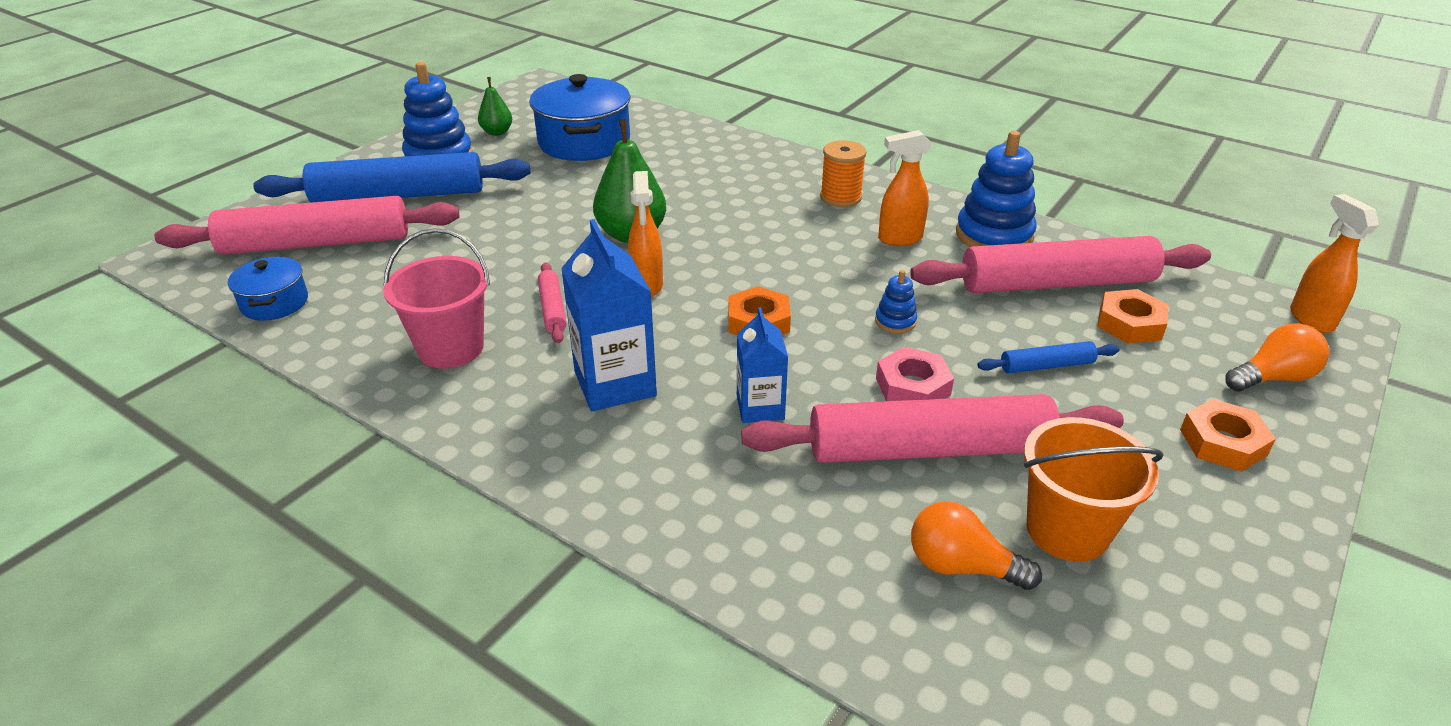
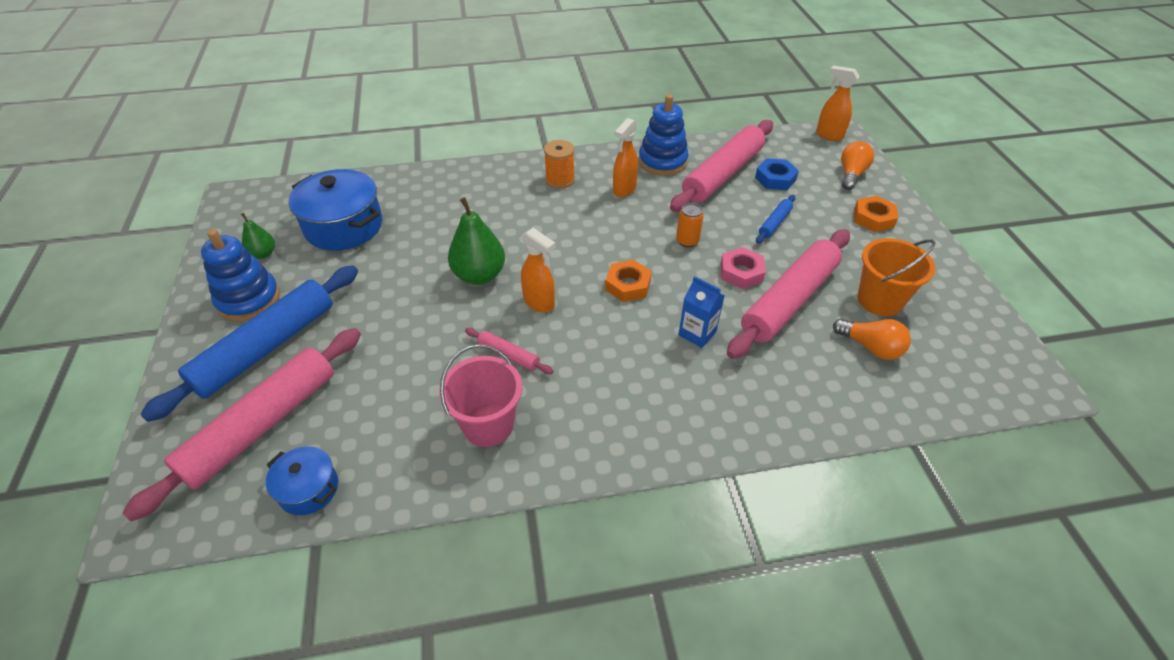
camera: 45 degrees left, 10 degrees up
(615, 384) = (612, 374): blue carton -> none
(895, 321) = (687, 241): blue stacking toy -> orange can
(961, 566) = (871, 347): orange light bulb -> orange light bulb turned 120 degrees counterclockwise
(1130, 323) = (775, 179): orange nut -> blue nut

